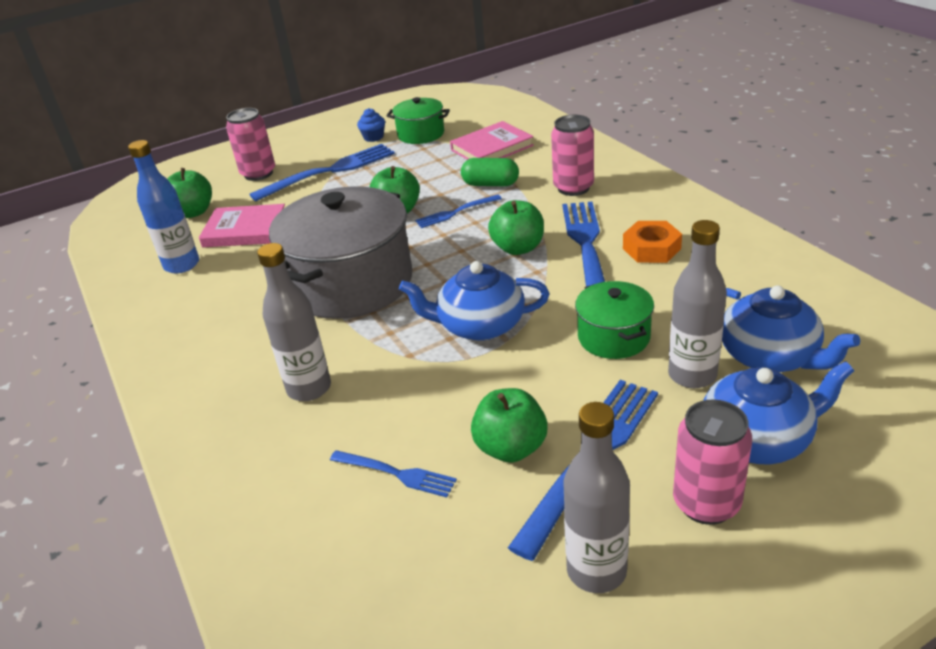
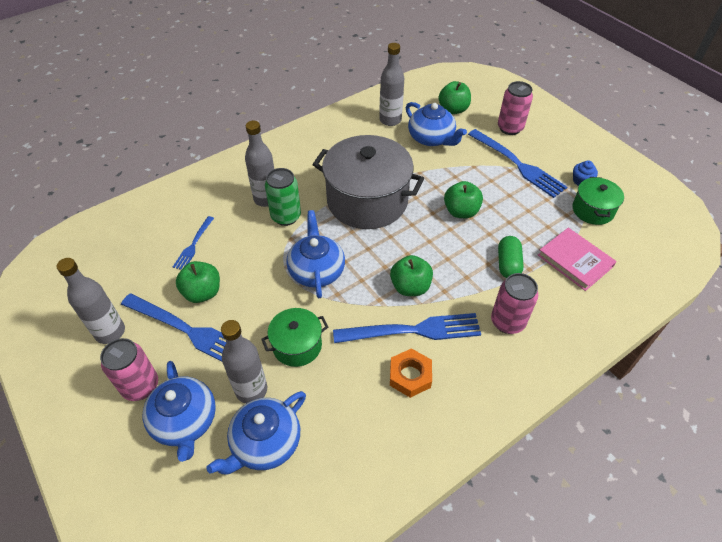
camera: 80 degrees right, 15 degrees up
(182, 265) = (390, 120): blue bottle -> grey bottle
(245, 230) = (431, 138): pink book -> blue teapot
(359, 363) = (286, 216): none -> green can
(455, 212) = (460, 245): blue fork -> none

